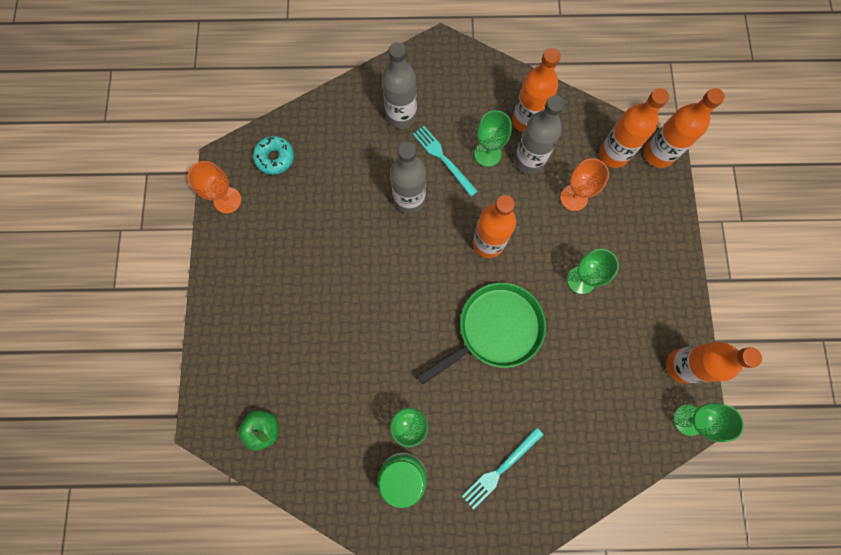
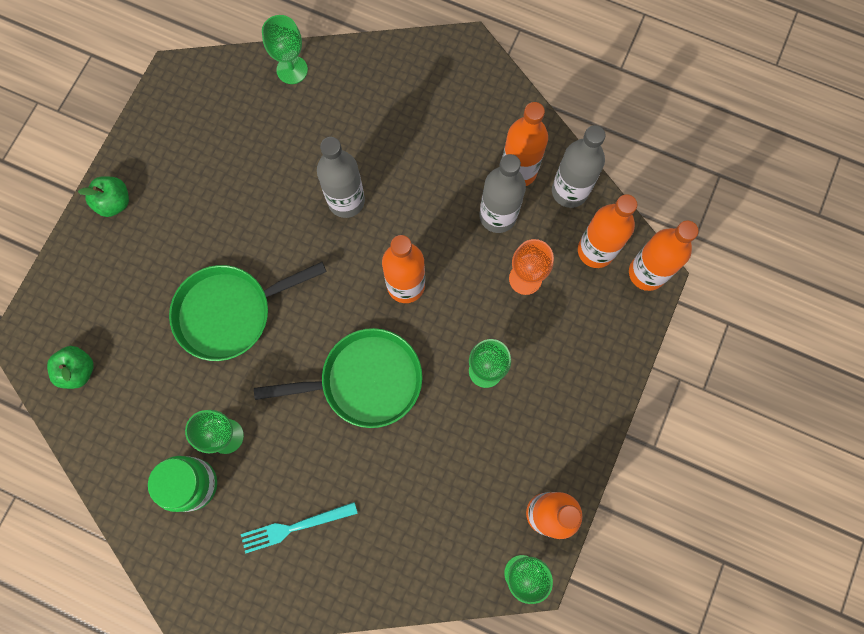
camera: 25 degrees right, 0 degrees up
(225, 281) = (114, 202): none -> green apple
(227, 200) = (158, 118): orange goblet -> none
(275, 158) = (228, 95): turquoise donut -> none
(363, 326) = (229, 313): none -> green pan
(401, 116) = (384, 107): grey bottle -> grey bottle (569, 191)
(443, 159) = (405, 173): turquoise fork -> none
(487, 154) = (456, 189): green goblet -> green goblet (292, 70)

